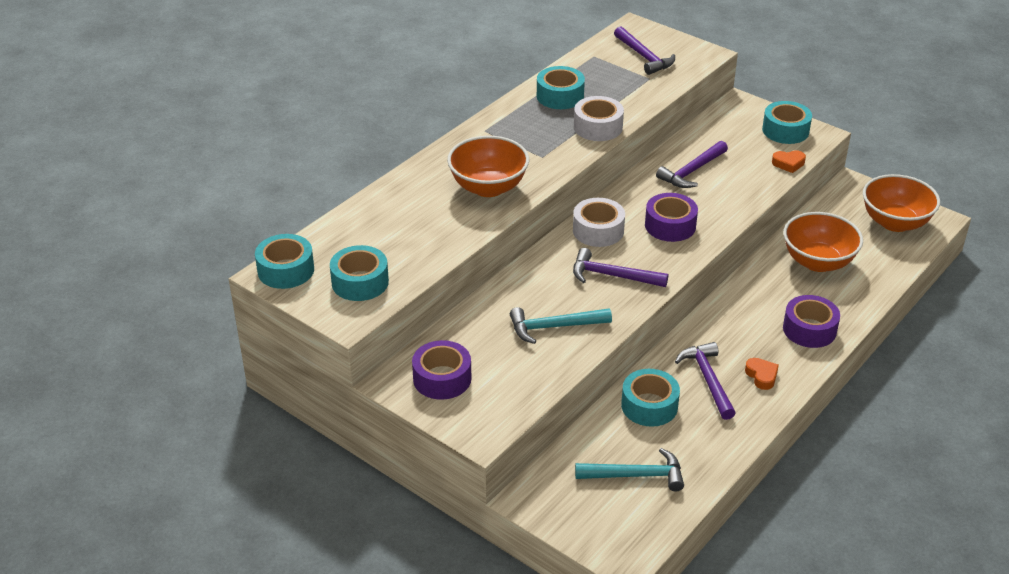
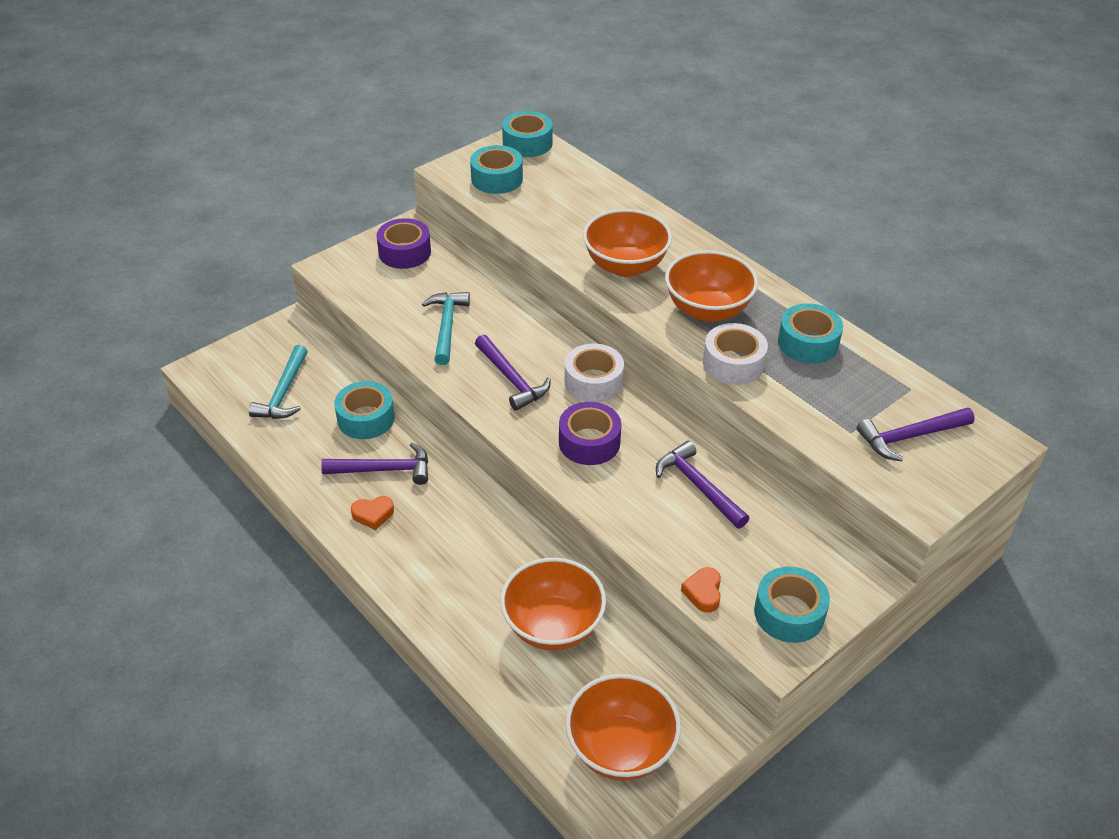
camera: 100 degrees right, 5 degrees up
(536, 142) = (707, 310): none -> orange bowl
(612, 276) = (512, 379): purple hammer -> purple hammer turned 120 degrees clockwise
(809, 329) = (431, 578): purple tape -> none

